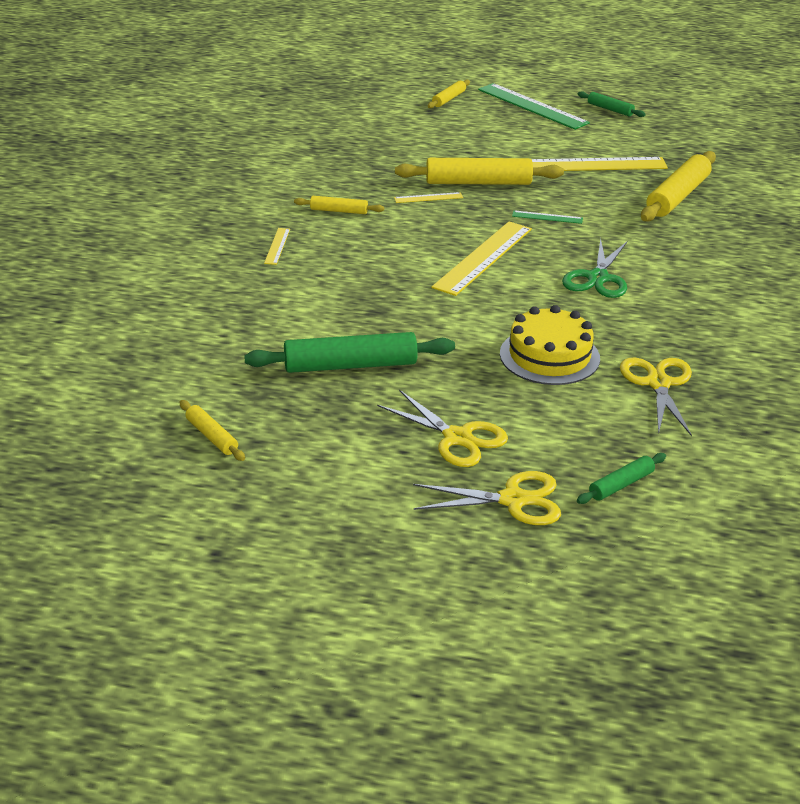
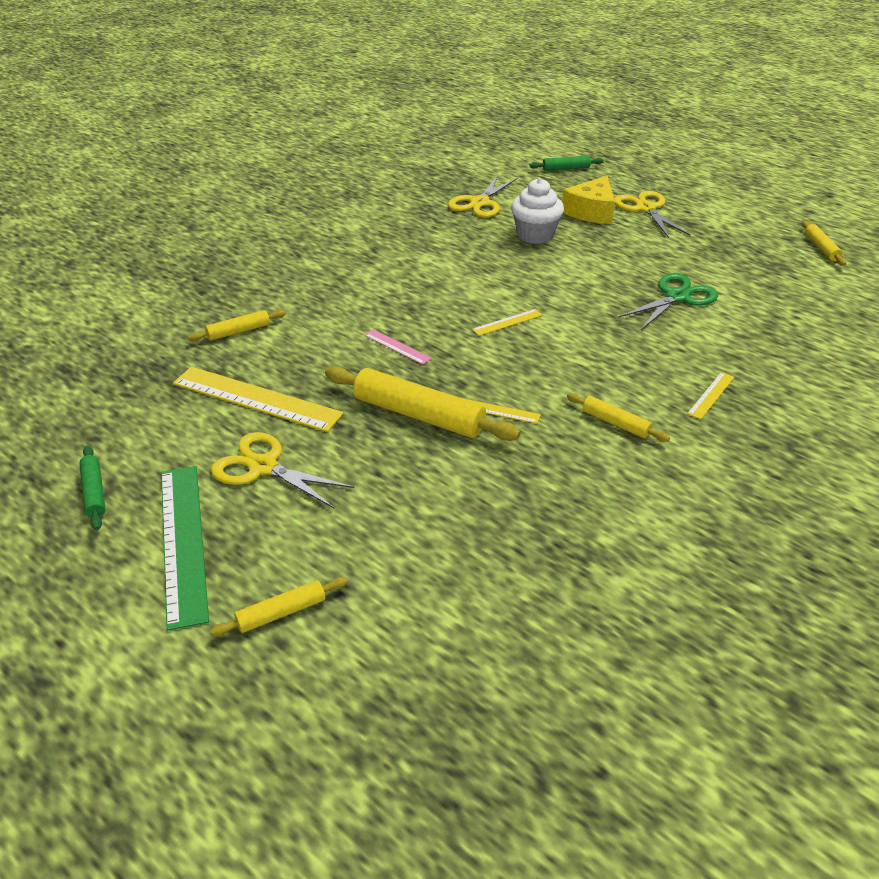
camera: 150 degrees left, 5 degrees up
(350, 365) = (694, 266): green rolling pin -> none
(483, 257) = (507, 322): yellow ruler -> yellow ruler, size x0.46
(513, 500) = (636, 176): yellow scissors -> yellow scissors (263, 467)
(518, 411) = (591, 212): none -> yellow cheese
(547, 217) = (397, 346): green ruler -> pink ruler
(549, 356) = (535, 235): yellow cake -> white cupcake
(598, 278) = (428, 277): green scissors -> green scissors (677, 297)
(678, 196) = (238, 331): yellow rolling pin -> yellow rolling pin, size x0.52

